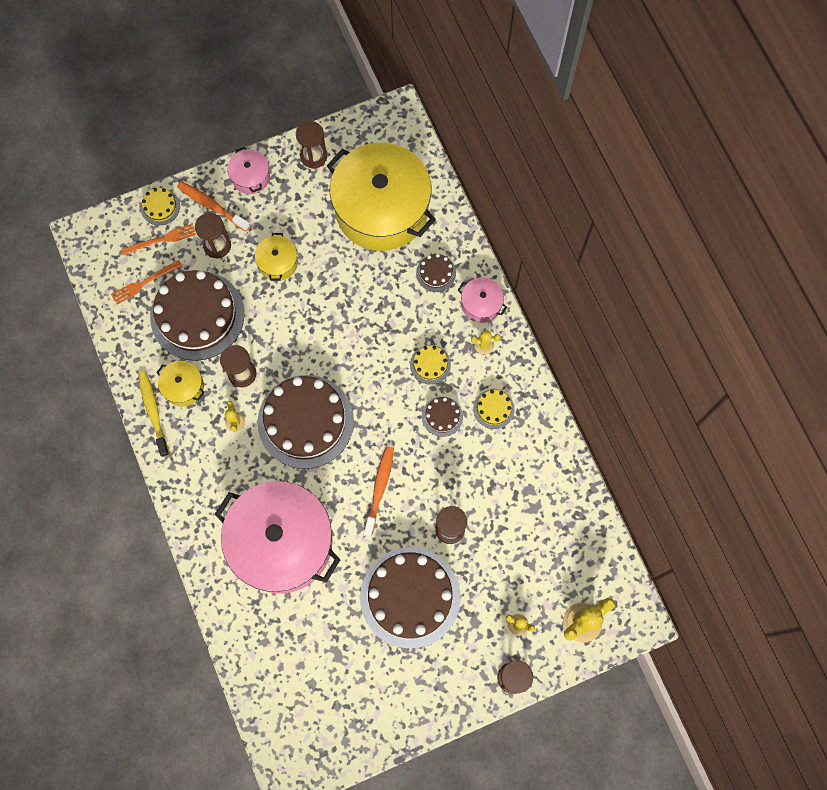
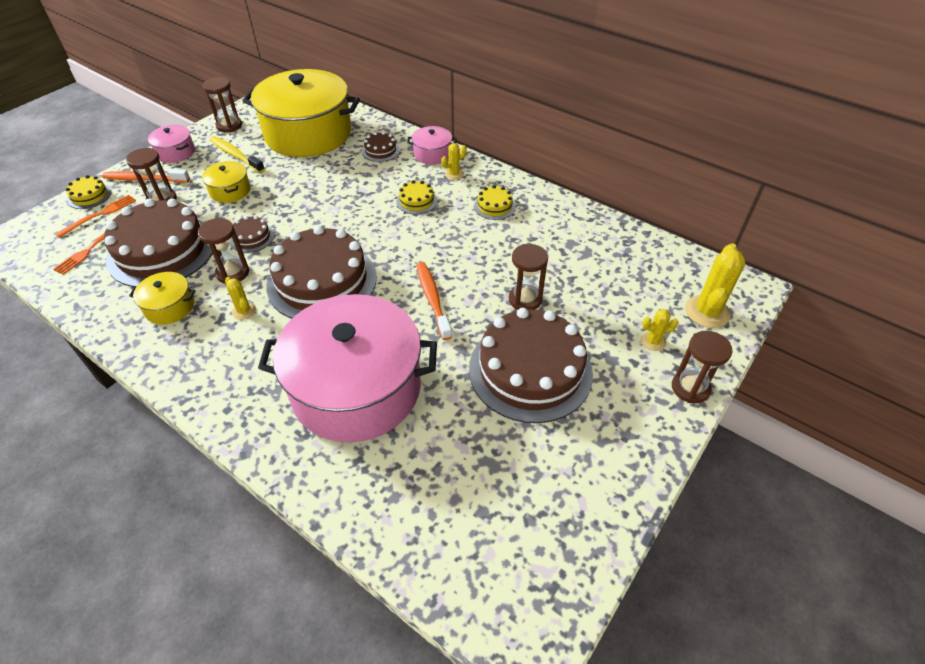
camera: 30 degrees left, 25 degrees down
(153, 412) = (141, 340): yellow toothbrush -> yellow toothbrush (235, 155)
(442, 416) = (453, 227): brown cake -> brown cake (252, 237)

